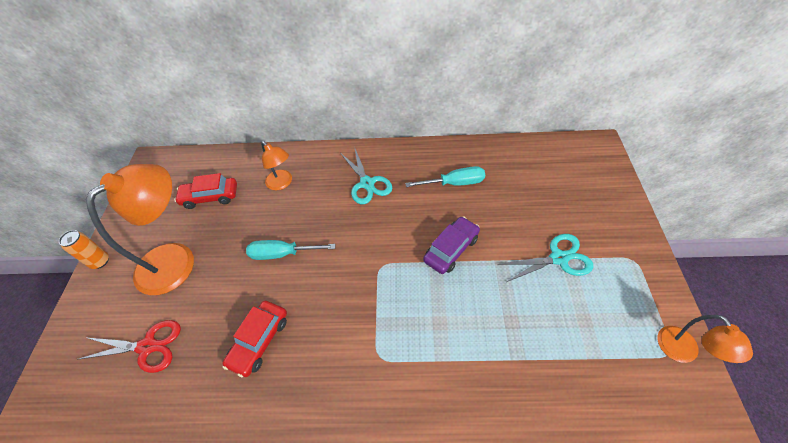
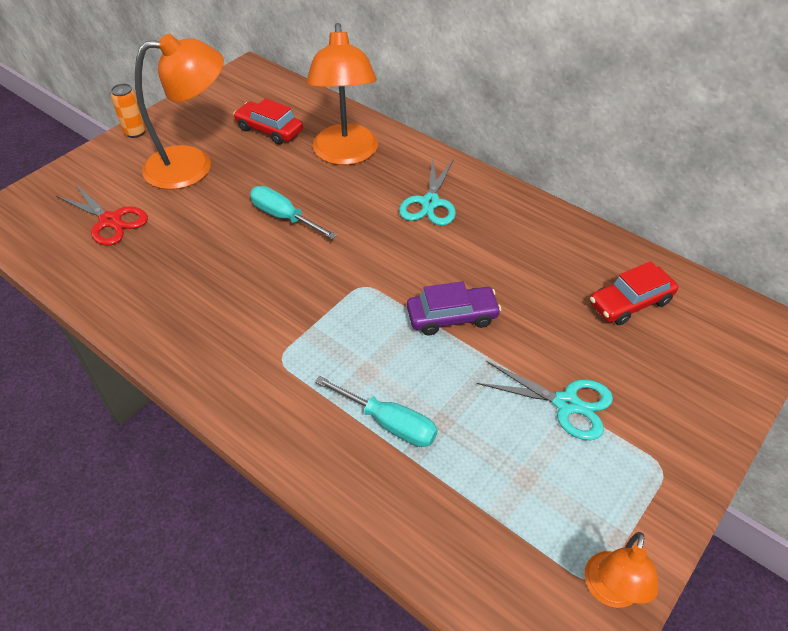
camera: 35 degrees right, 5 degrees down
(259, 341) = (195, 275): red car -> red car (630, 302)
(282, 183) = (346, 155): orange lamp -> orange lamp, size x1.90
(454, 183) = (527, 258): turquoise screwdriver -> turquoise screwdriver (388, 423)

